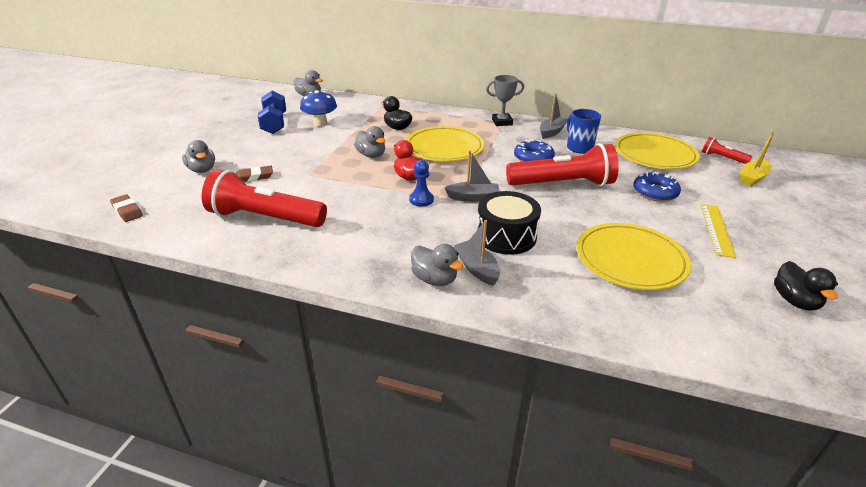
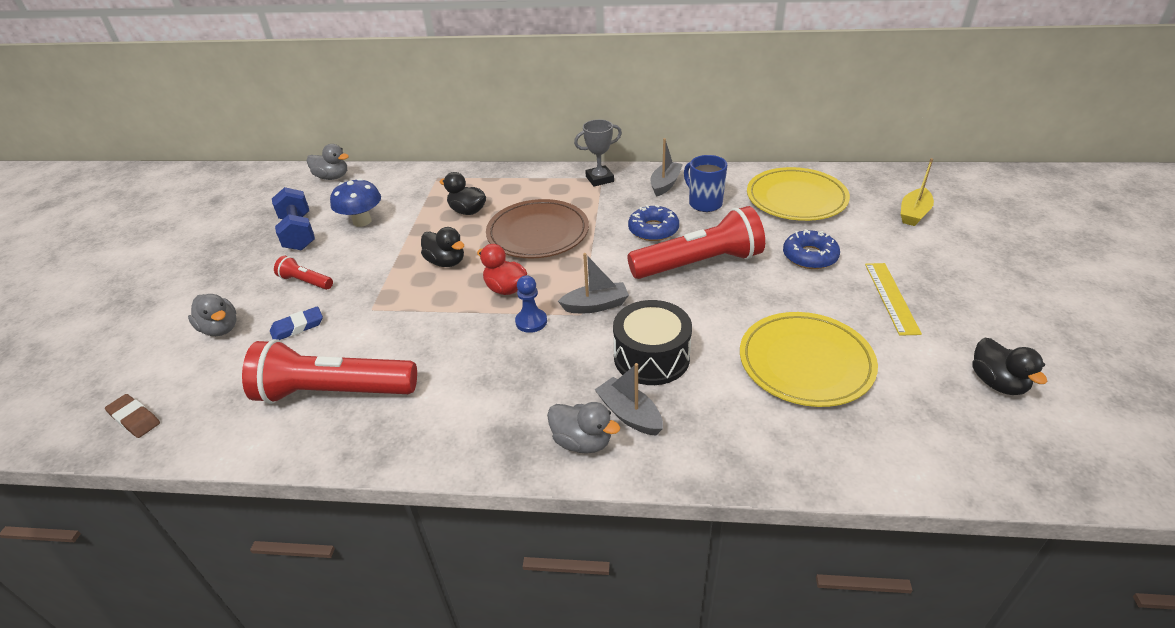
camera: 10 degrees left, 5 degrees up
(254, 177) = (297, 327): brown eraser -> blue eraser
(371, 155) = (446, 262): grey duck -> black duck
(444, 148) = (538, 233): yellow plate -> brown plate
(722, 158) = (874, 189): red flashlight -> red flashlight (305, 281)

